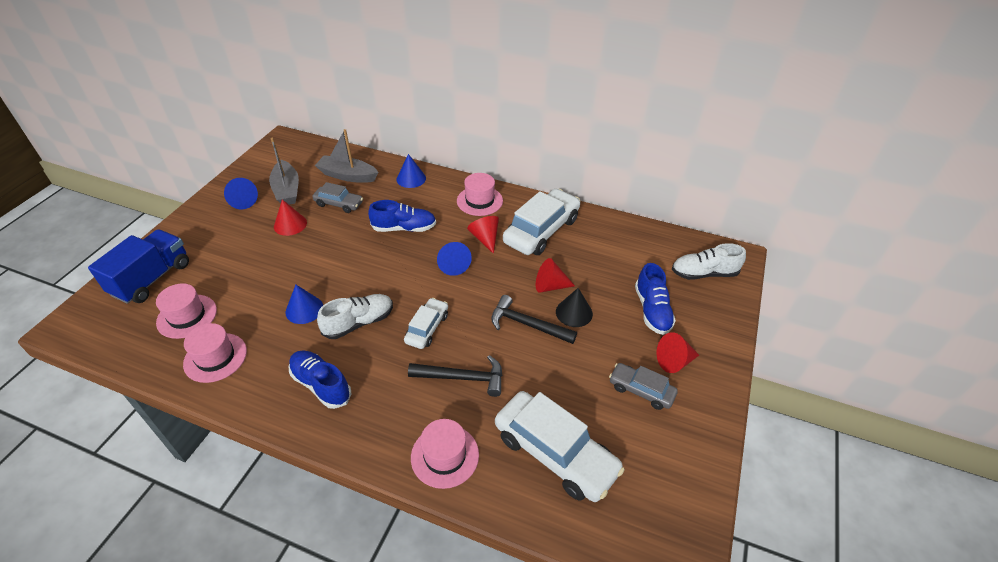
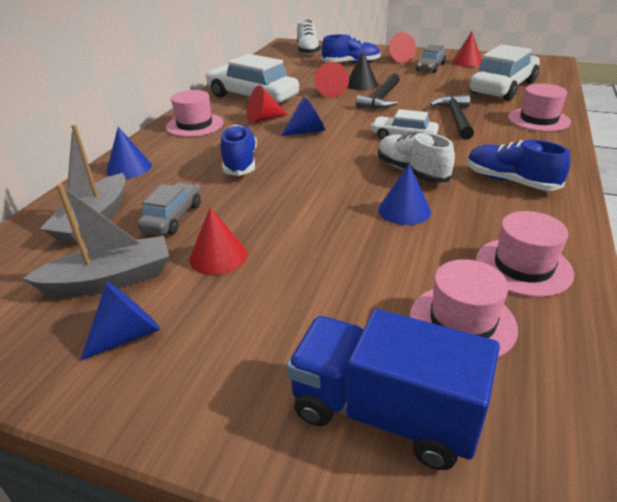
camera: 90 degrees left, 10 degrees down
(321, 385) = (510, 181): blue shoe -> blue shoe turned 90 degrees clockwise
(669, 440) = (467, 62): none -> red cone

